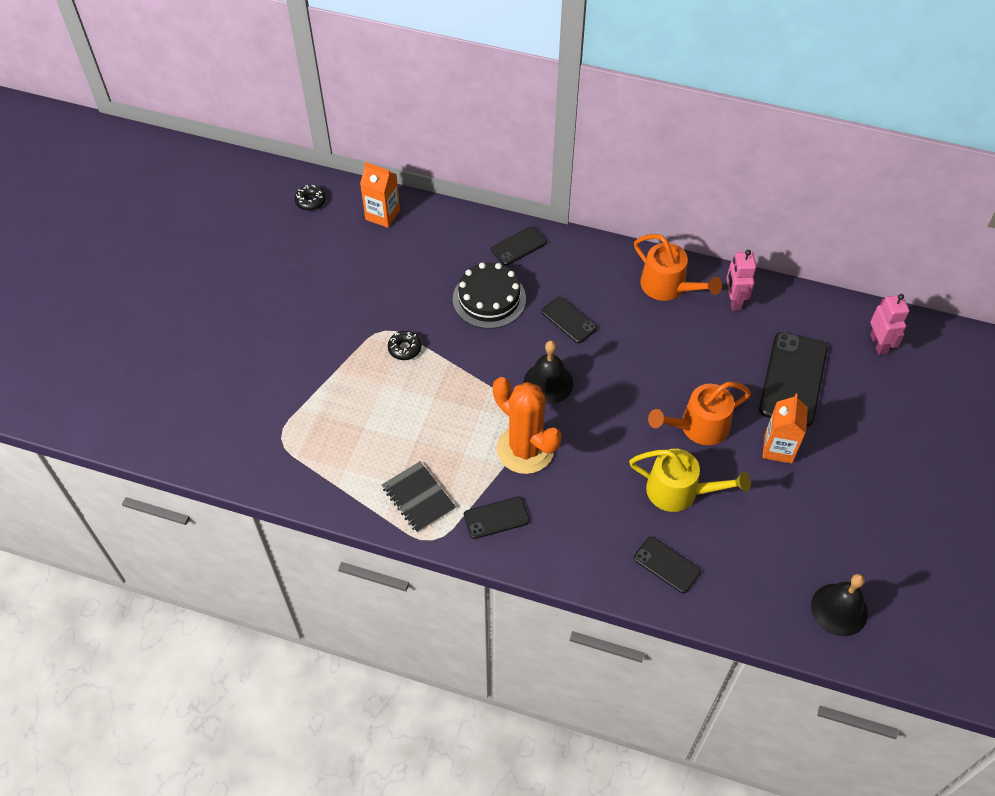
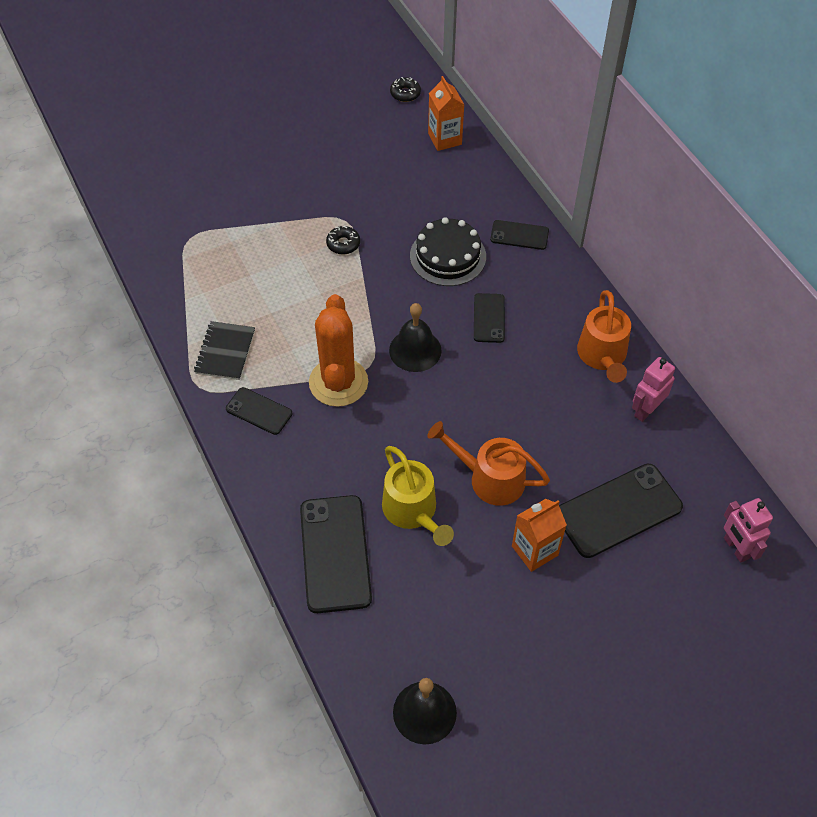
camera: 45 degrees right, 0 degrees up
(667, 565) = (335, 553): black phone -> black phone, size x1.81
(878, 344) = (736, 548): pink robot -> pink robot turned 120 degrees clockwise

